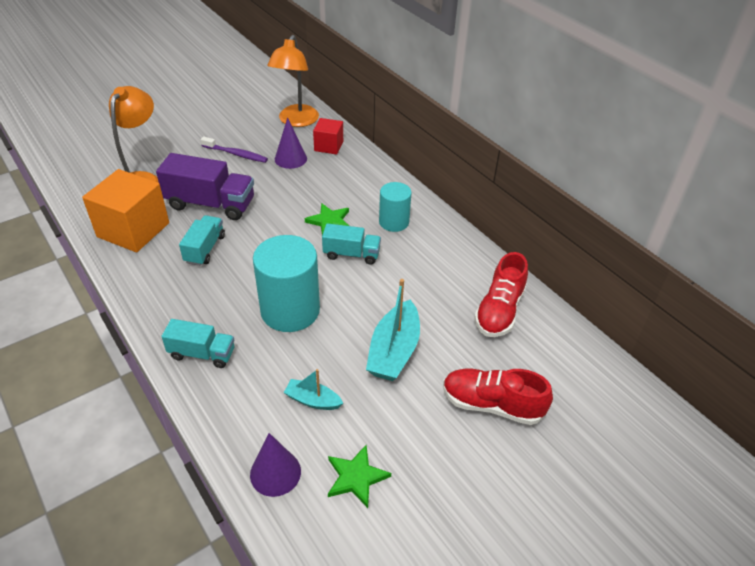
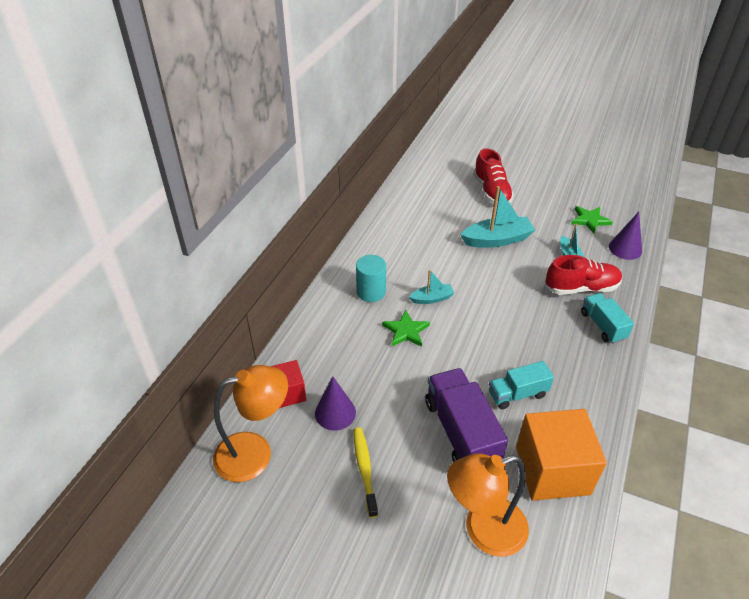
camera: 120 degrees left, 0 degrees up
(236, 154) = (364, 469): purple toothbrush -> yellow toothbrush
(290, 310) = (519, 303): turquoise cylinder -> none
(351, 254) = (432, 298): turquoise truck -> turquoise boat
(499, 311) = (416, 209): red shoe -> red shoe (581, 288)

